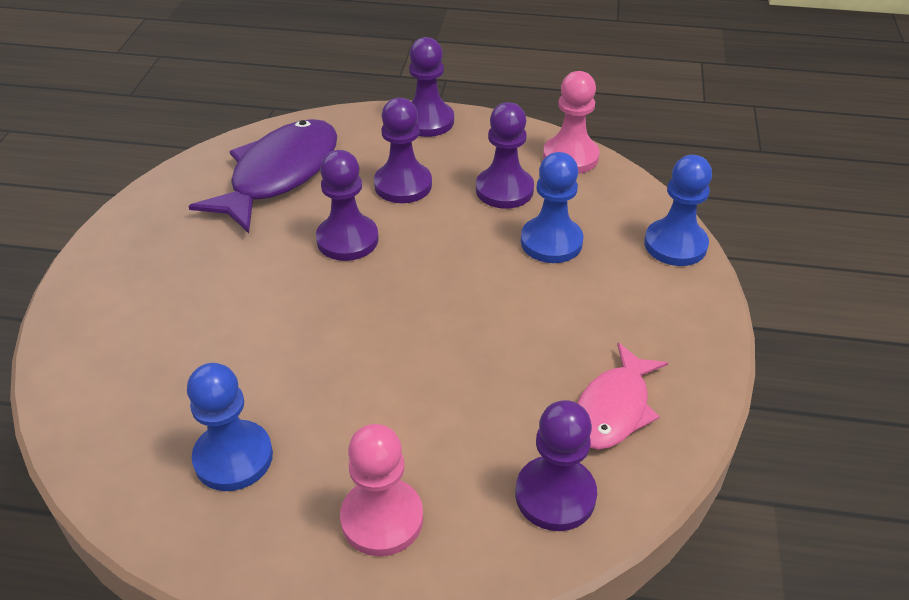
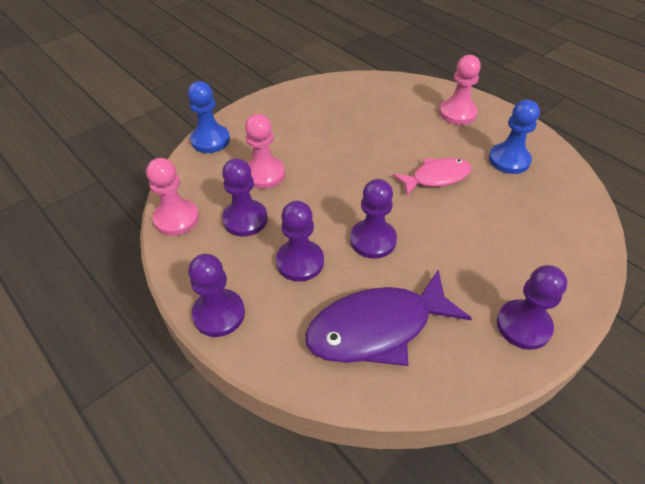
camera: 140 degrees left, 5 degrees up
(551, 242) = (264, 174): blue pawn -> pink pawn
(555, 495) = (386, 91): purple pawn -> purple pawn (523, 326)
(614, 408) = (332, 101): pink fish -> pink fish (436, 177)

